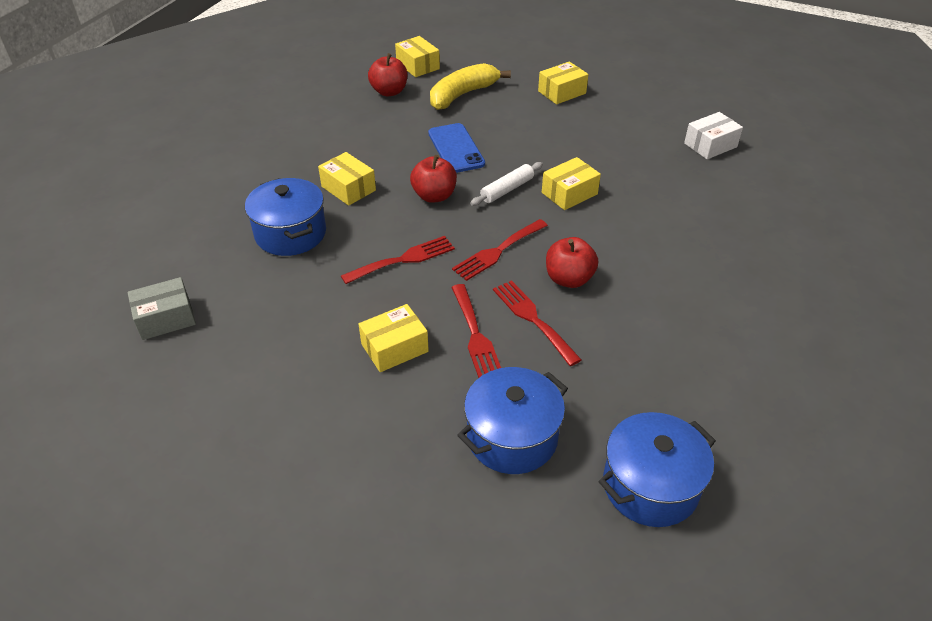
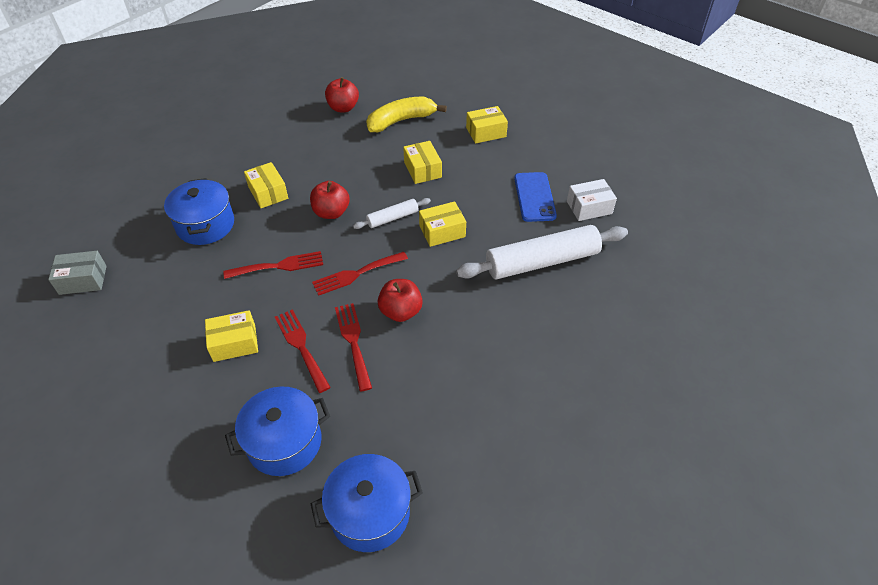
camera: 15 degrees right, 5 degrees up
(417, 66) = (378, 86): yellow box -> yellow box (422, 170)
(456, 148) = (370, 171): blue phone -> blue phone (534, 197)
(475, 336) = (301, 346): red fork -> red fork turned 150 degrees clockwise
(691, 203) = (542, 261): none -> white rolling pin

